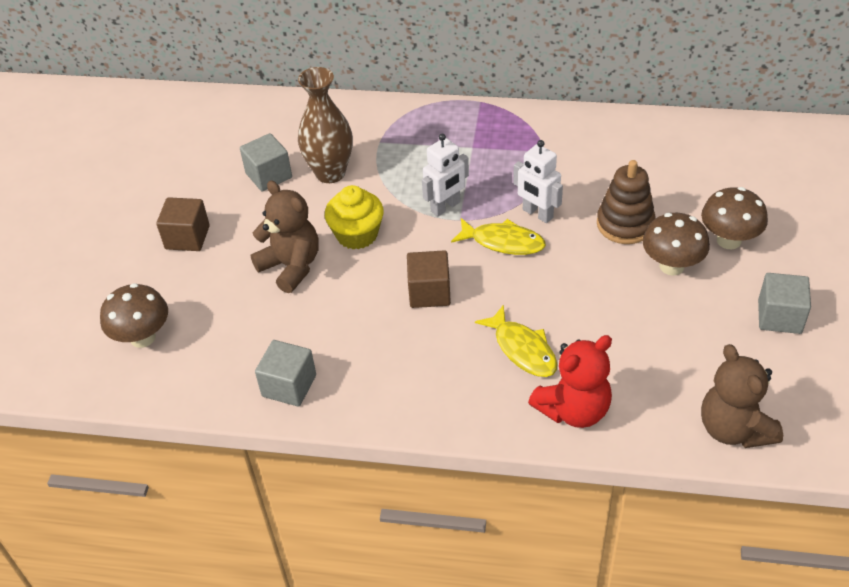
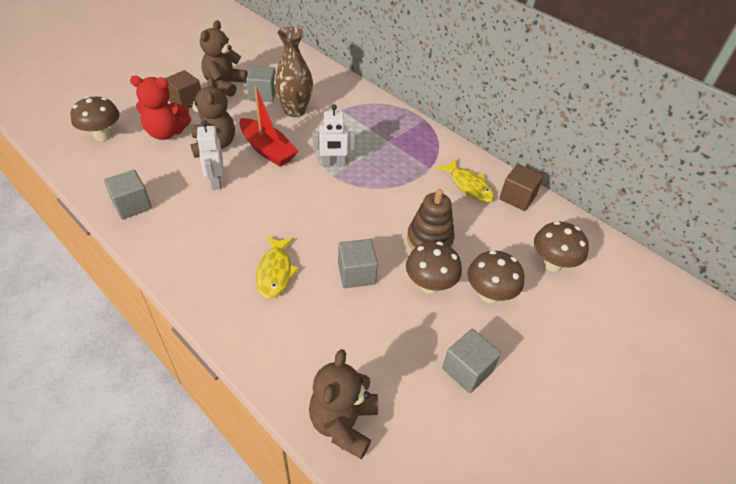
camera: 30 degrees right, 0 degrees up
(208, 190) = (225, 85): none -> brown teddy bear
(357, 235) = (267, 150): yellow cupcake -> red boat
(429, 292) = (265, 204): brown cube -> brown cube (517, 197)
(503, 242) = (341, 203): yellow fish -> yellow fish (469, 186)
(537, 214) = (381, 200): white robot -> white robot (216, 181)
(573, 410) = (258, 331): red teddy bear -> red teddy bear (166, 133)
(597, 299) = (356, 274): none -> grey cube
(750, 178) = (552, 264): none -> brown mushroom

